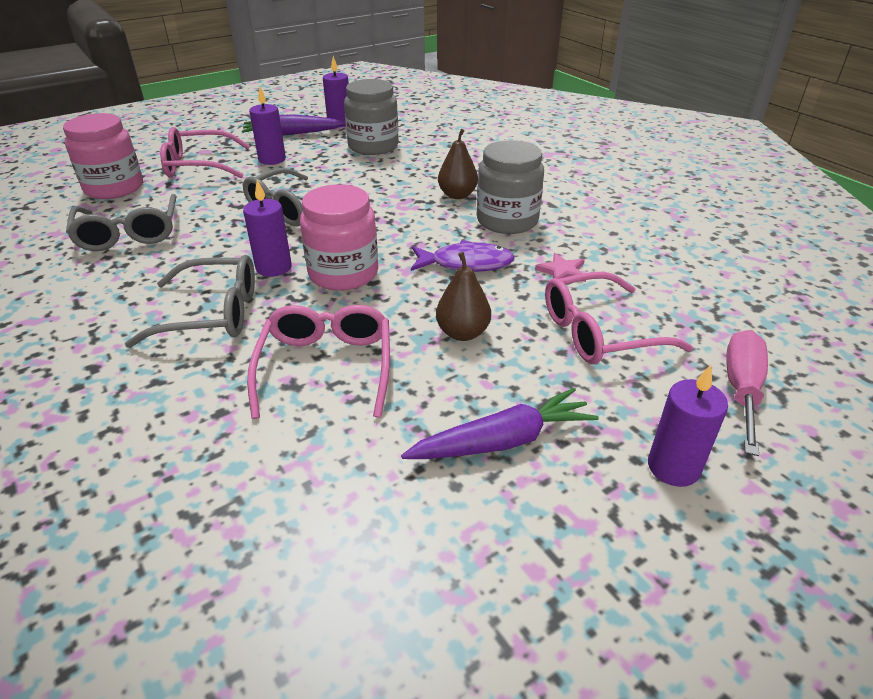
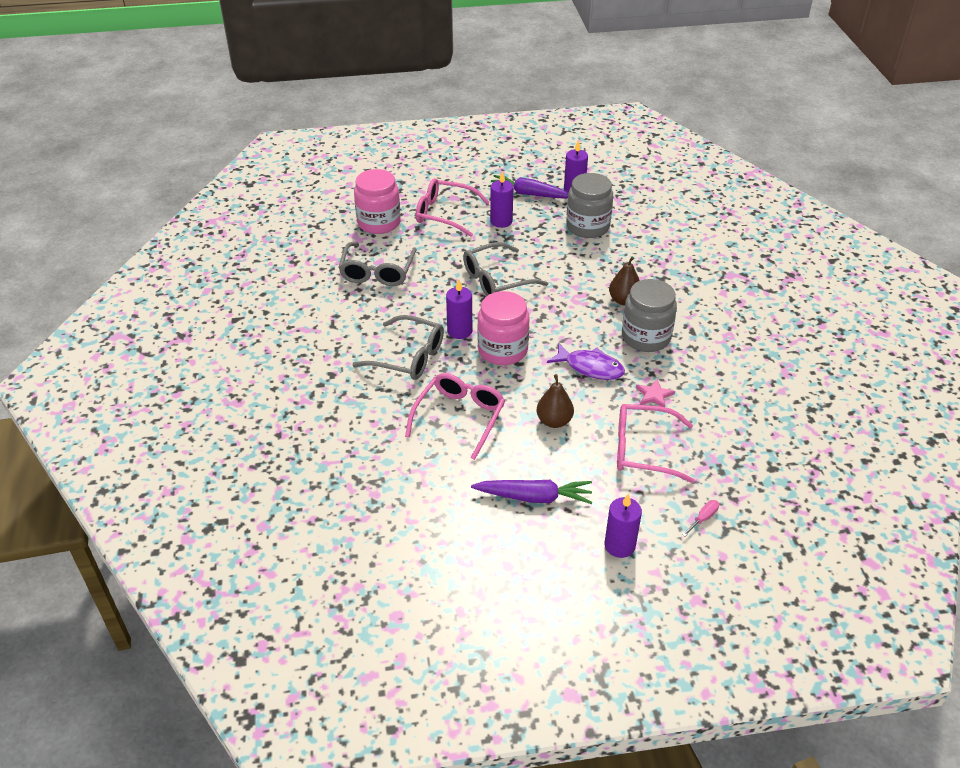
camera: 25 degrees right, 5 degrees up
(741, 389) = (703, 518): pink screwdriver -> pink screwdriver, size x0.50

